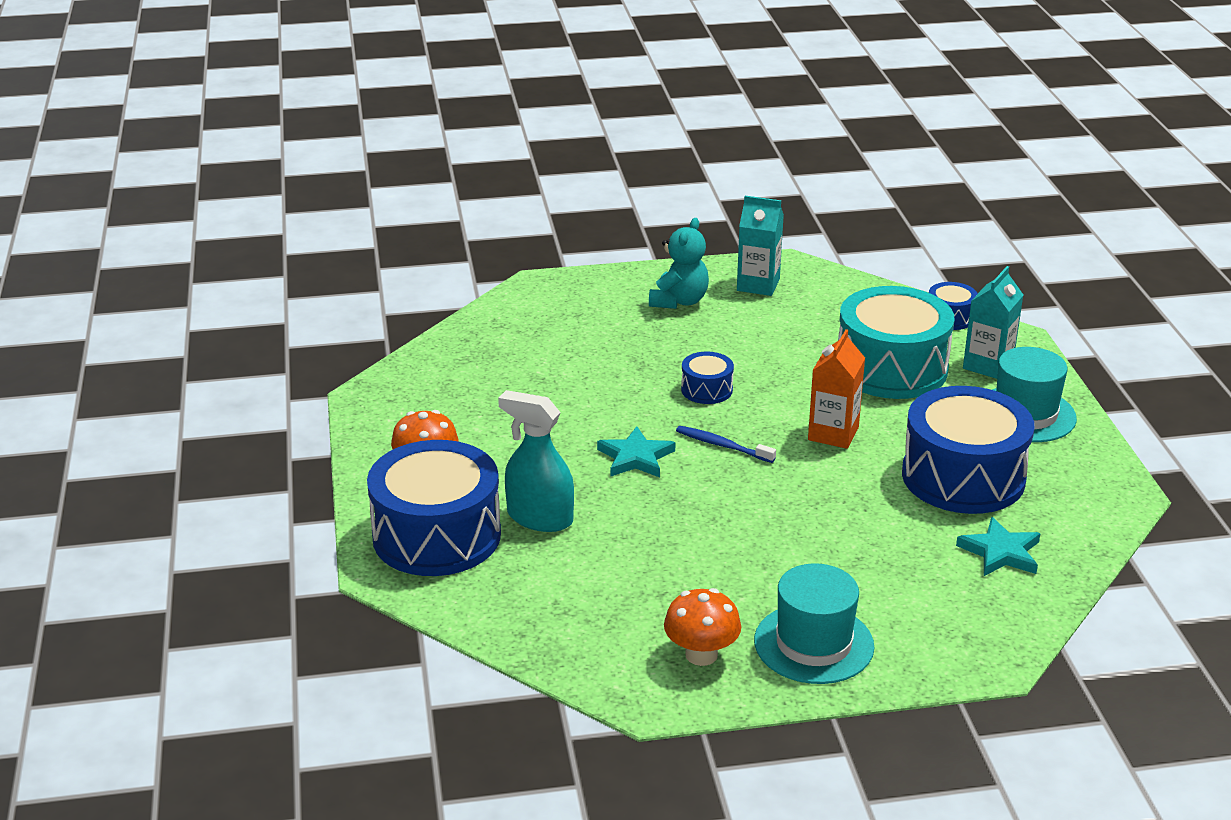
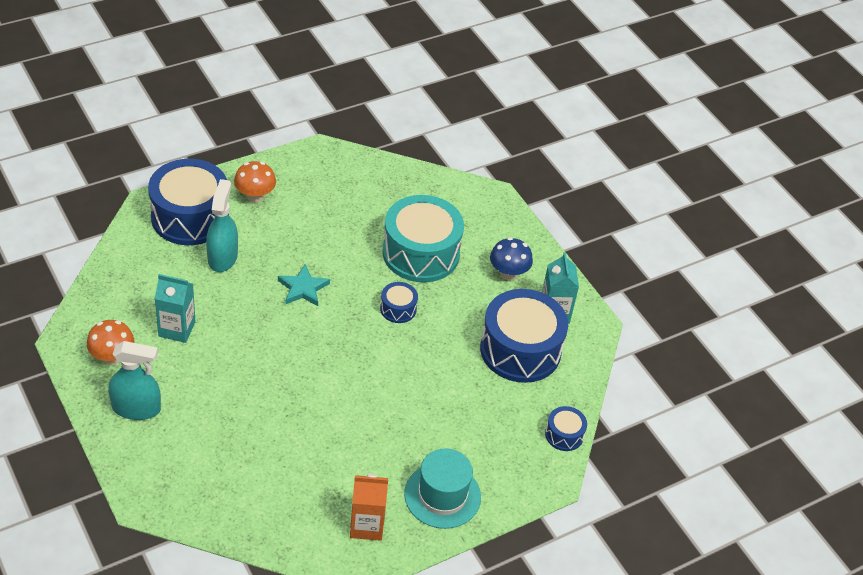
camera: 65 degrees right, 15 degrees up
(679, 301) = (508, 273): turquoise teddy bear -> blue mushroom
(722, 445) = (333, 329): blue toothbrush -> none
(813, 644) = (136, 408): turquoise hat -> turquoise spray bottle
(833, 434) = (371, 385): orange carton -> orange carton (367, 525)
(891, 368) = (472, 407): turquoise drum -> turquoise drum (421, 253)
(963, 477) = (345, 465): blue drum -> blue drum (520, 350)
(988, 365) = (503, 466): turquoise carton -> turquoise carton (177, 329)
(1000, 552) = (261, 495): turquoise star -> none

